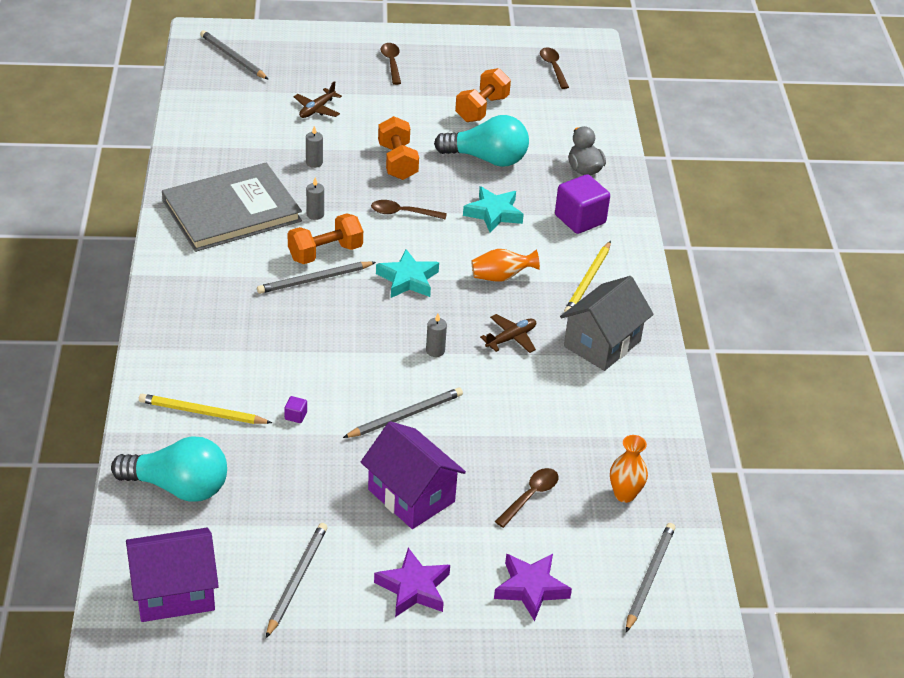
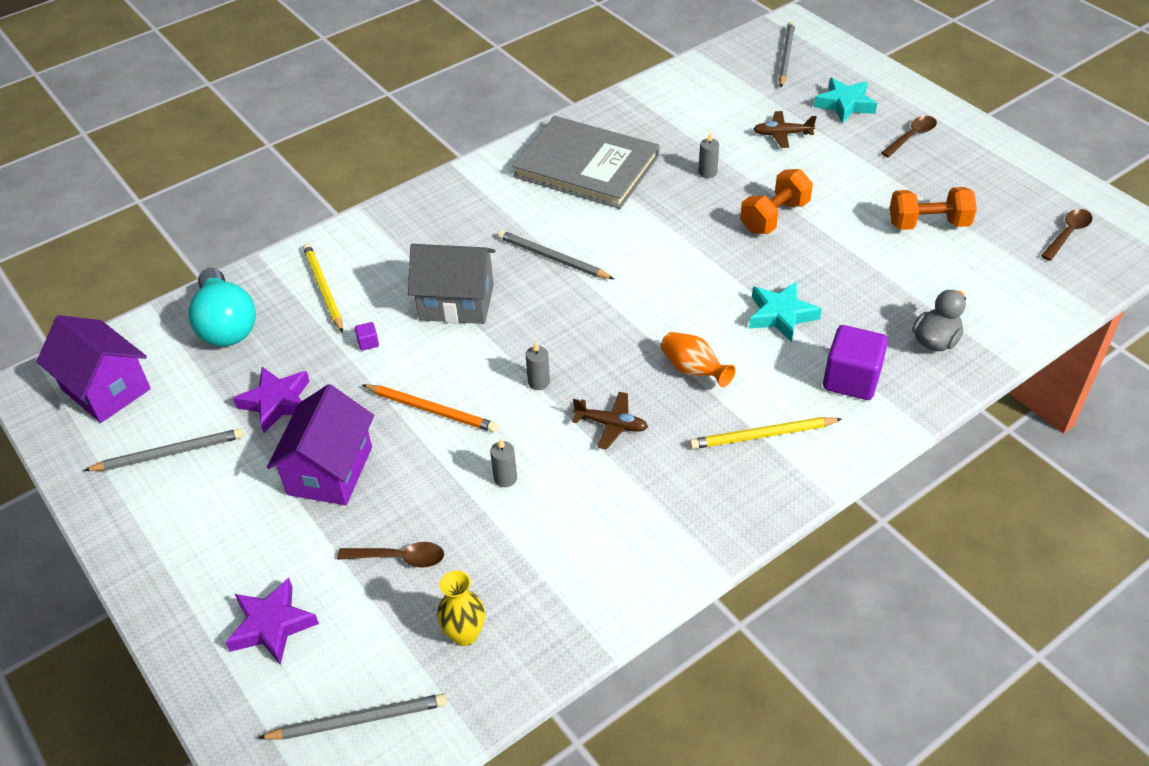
camera: 60 degrees right, 5 degrees up
(315, 214) = (639, 211): grey candle -> grey candle (505, 478)
(325, 253) = (595, 245): orange dumbbell -> none
(403, 213) = (706, 259): brown spoon -> none
(405, 415) = (432, 410): grey pencil -> orange pencil
(408, 279) = (617, 312): turquoise star -> turquoise star (845, 104)
(413, 588) = (212, 536): purple star -> purple star (277, 402)
(487, 159) = (857, 268): turquoise light bulb -> none
(602, 344) = (677, 497): grey house -> grey house (456, 303)
(624, 494) = (464, 634): orange vase -> yellow vase

